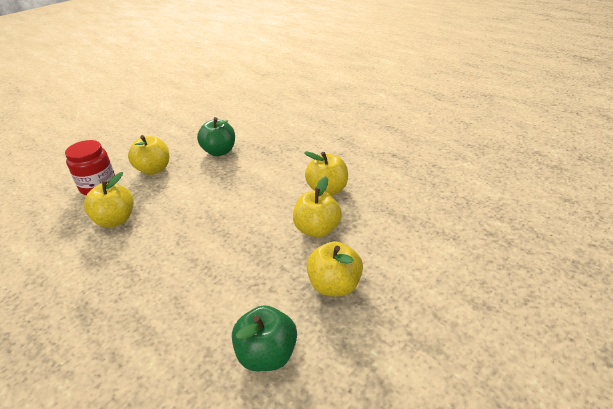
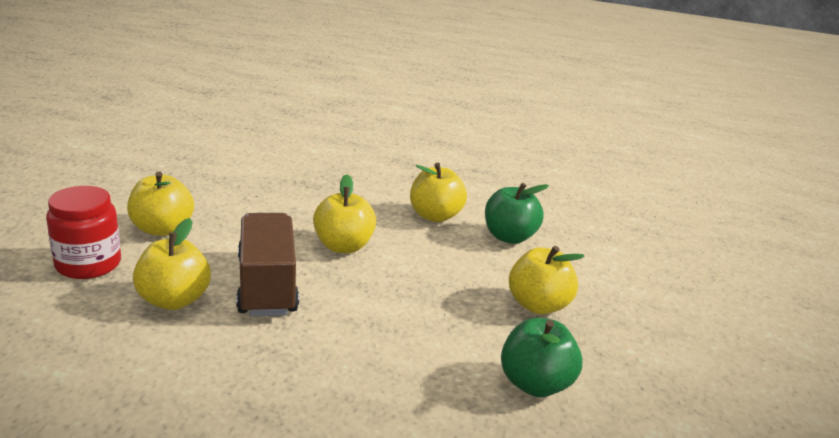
camera: 35 degrees left, 10 degrees down
(171, 222) = (267, 286): none -> brown truck
(219, 151) = (243, 193): green apple -> green apple (509, 237)
(317, 229) = (465, 257): yellow apple -> yellow apple (343, 246)

